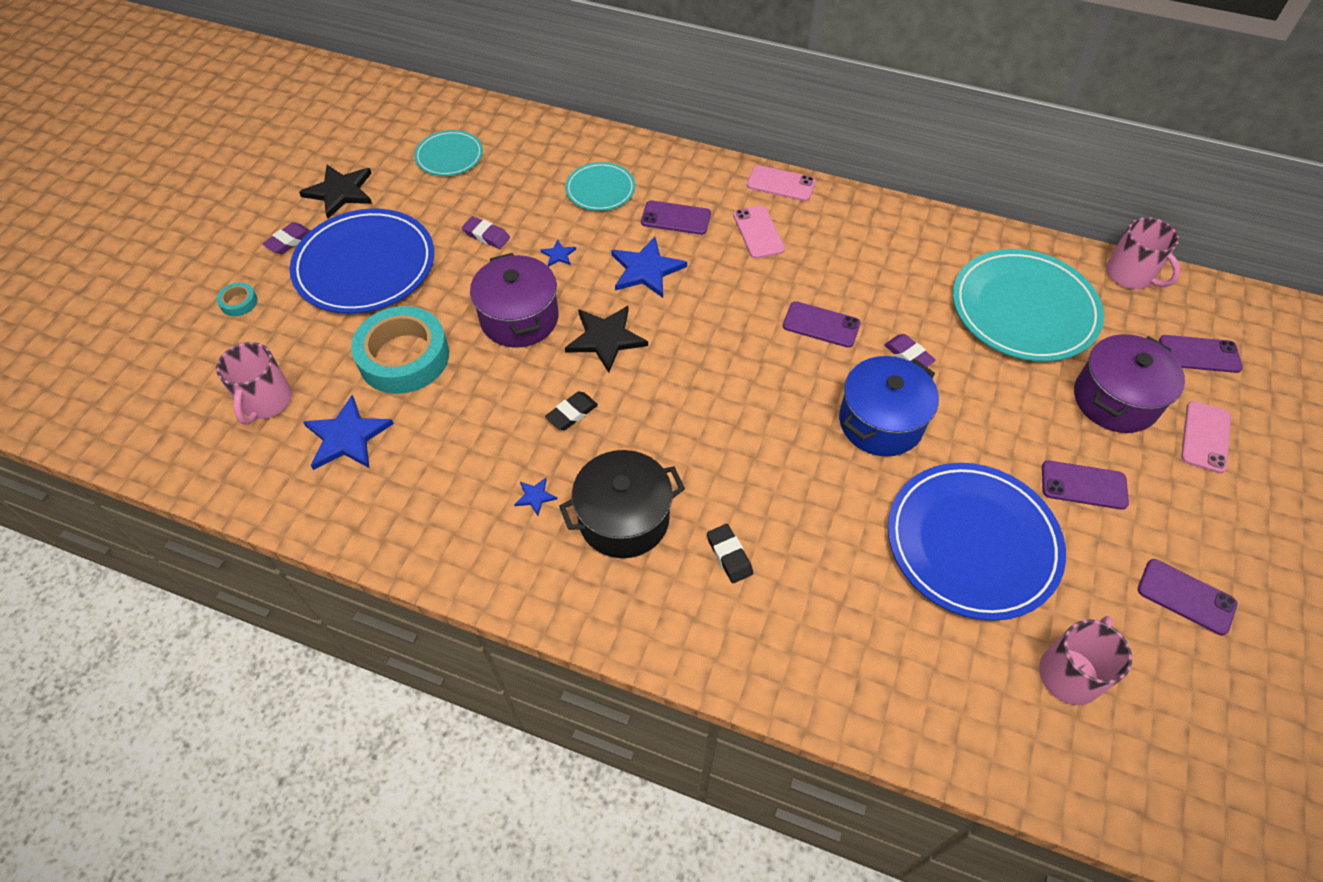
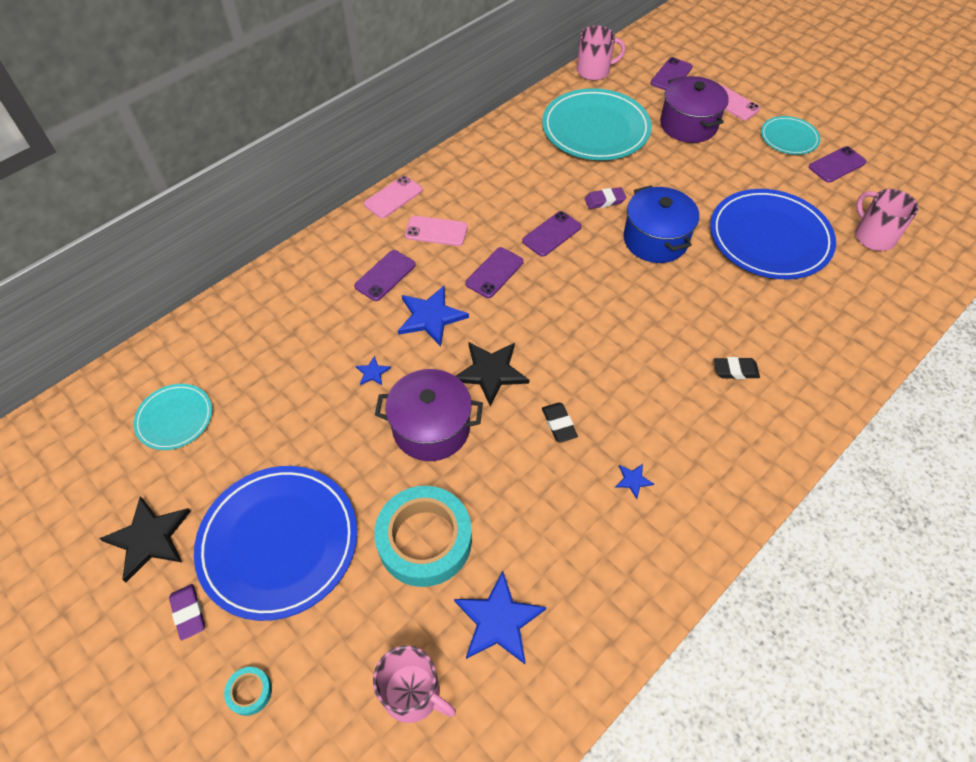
camera: 65 degrees left, 0 degrees up
(486, 235) = (310, 421): purple eraser -> none
(600, 189) = (313, 314): turquoise plate -> turquoise plate (789, 138)
(624, 519) = (679, 425): black pot -> none
(1083, 485) = (746, 168): purple phone -> purple phone (494, 273)

